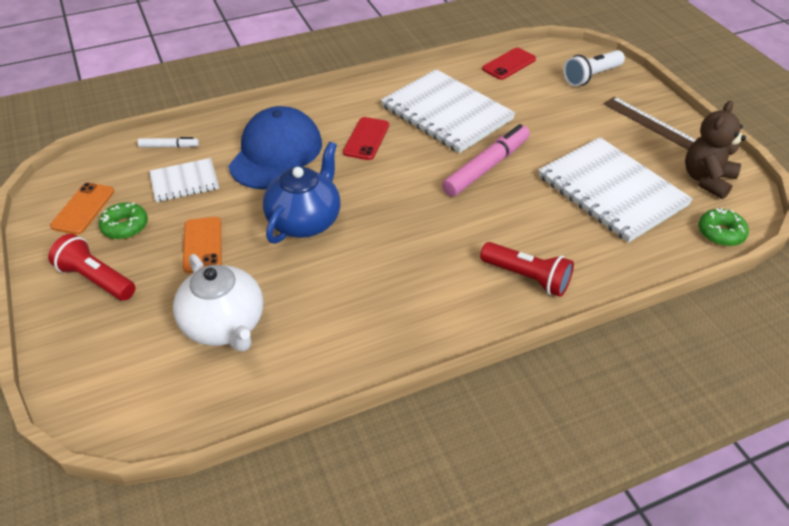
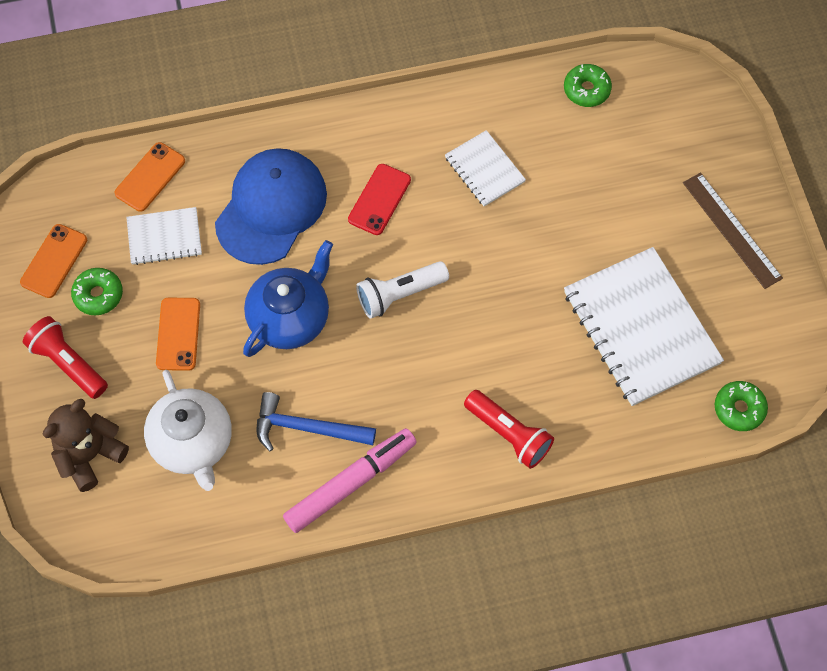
camera: 10 degrees right, 20 degrees up
(169, 146) = (150, 177): white marker -> orange phone
(336, 298) = (307, 428): none -> blue hammer
(446, 113) = (484, 169): white notebook -> white notebook, size x0.52
(487, 167) = (509, 268): pink marker -> pink marker (351, 483)
(509, 64) = (586, 90): red phone -> green donut
(591, 76) = (685, 130): white flashlight -> white flashlight (399, 294)
(707, 180) = (758, 328): brown teddy bear -> brown teddy bear (90, 455)

